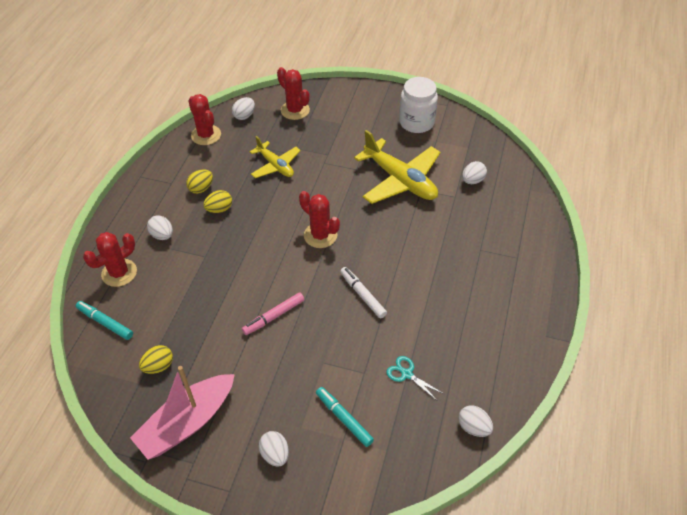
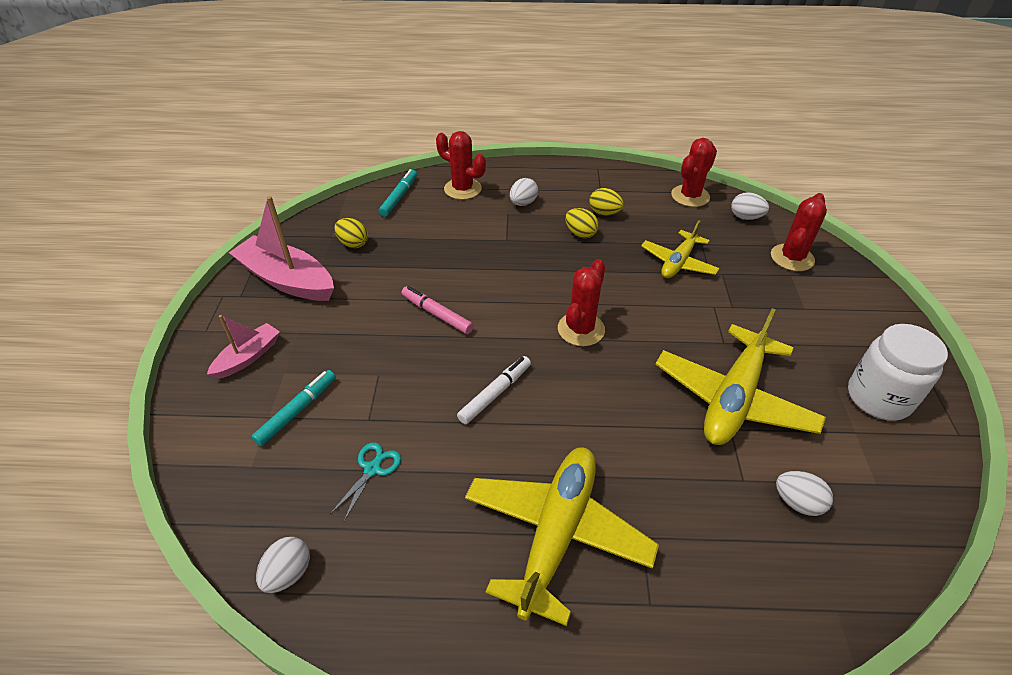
camera: 75 degrees right, 5 degrees down
(275, 454) = (248, 357): white egg -> pink boat
(471, 286) = (556, 534): none -> yellow plane

